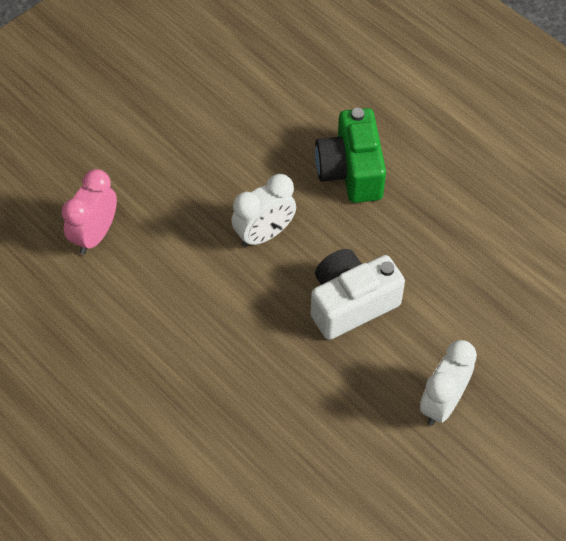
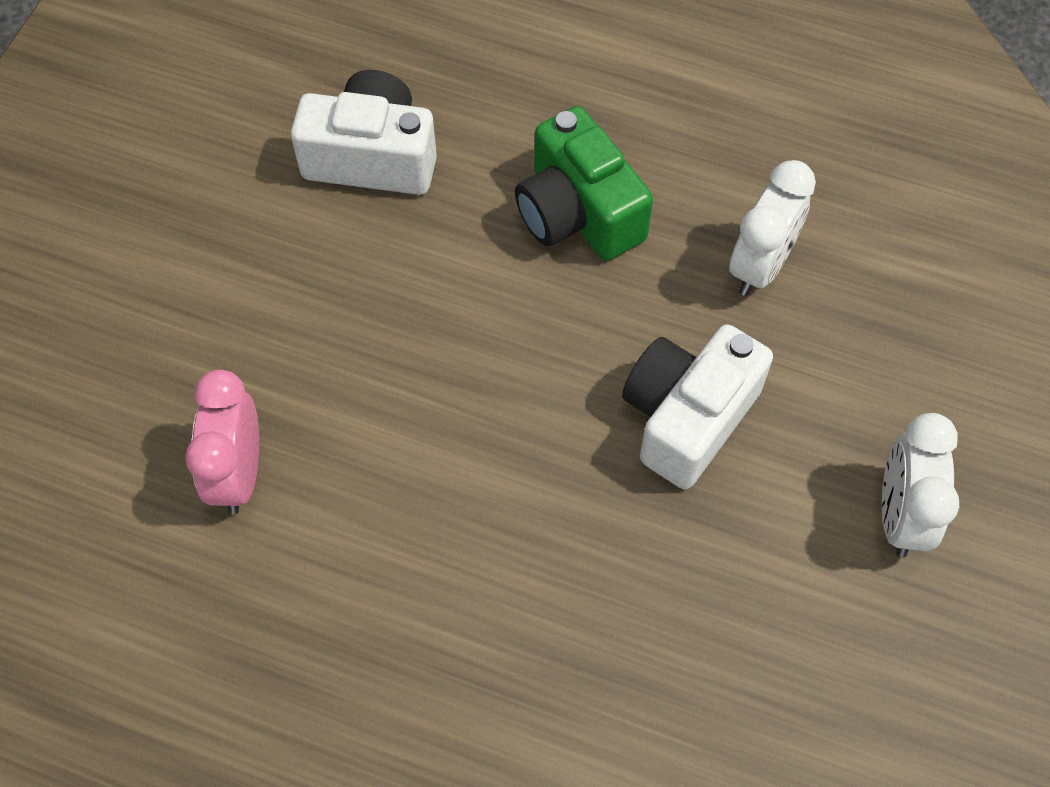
camera: 25 degrees left, 5 degrees up
(252, 98) = (372, 157): none -> white camera
(264, 234) = (503, 363): white clock -> white clock (760, 266)

